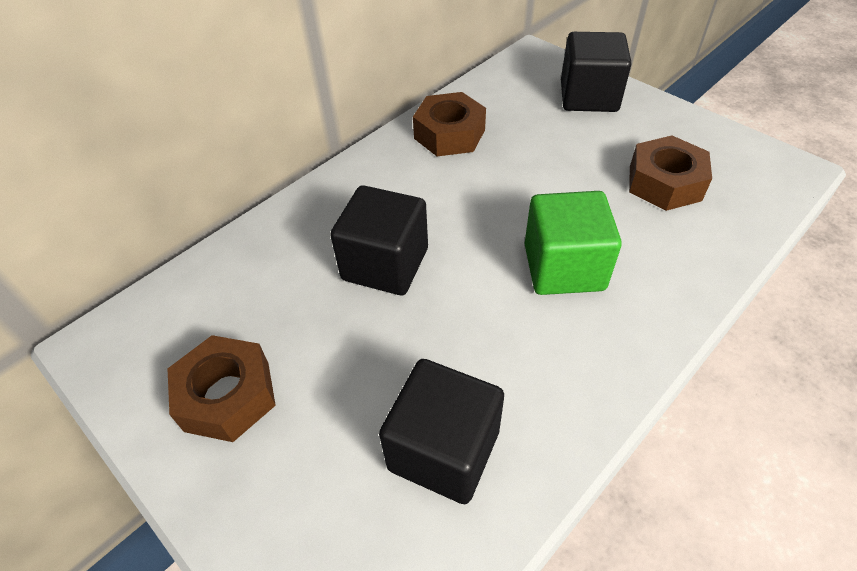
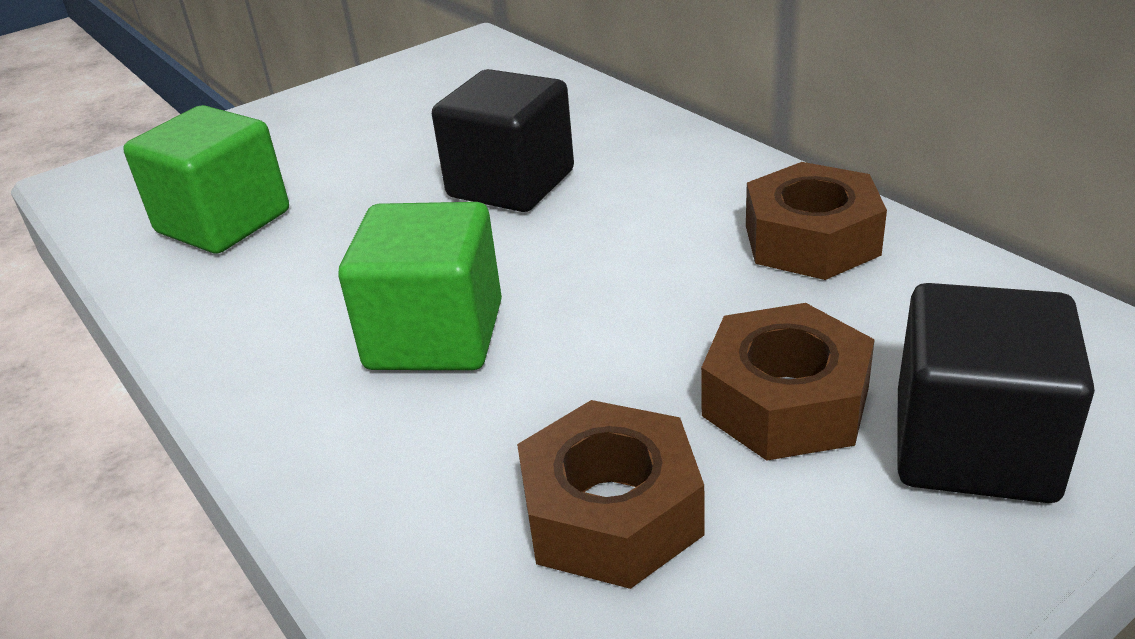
camera: 100 degrees right, 15 degrees down
(227, 396) = (372, 107): brown nut -> brown nut (785, 402)
(444, 450) = (223, 222): black cube -> green cube

